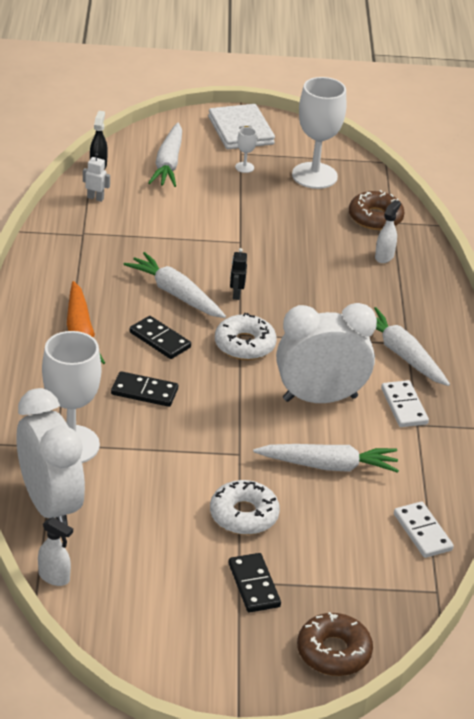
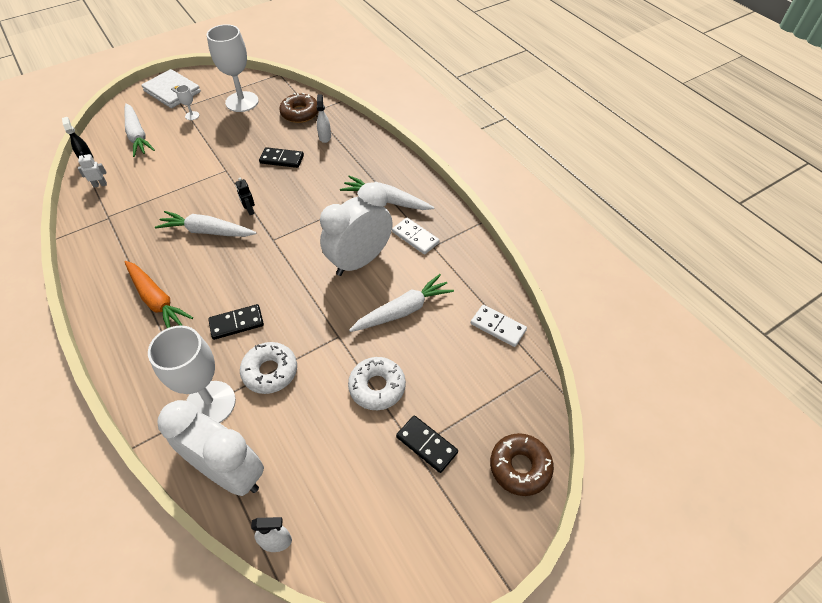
camera: 30 degrees left, 15 degrees up
(160, 340) = (220, 274): black domino -> black domino (282, 159)
(244, 345) = (281, 246): white donut -> white donut (270, 371)

